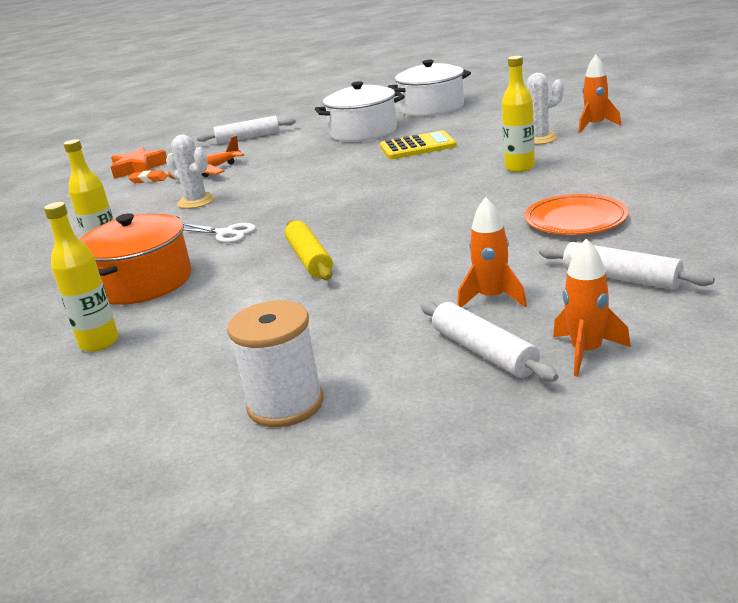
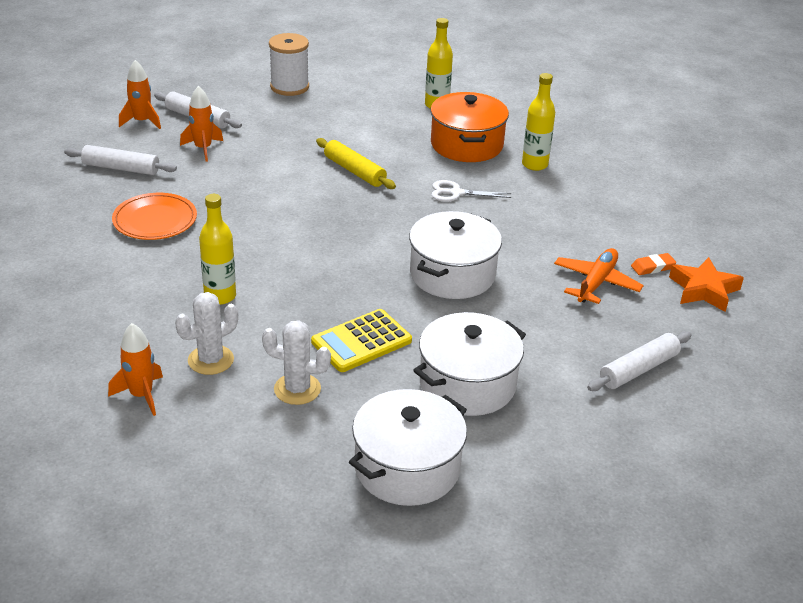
camera: 150 degrees right, 10 degrees up
(196, 201) = (540, 232): white cactus -> white cactus (297, 389)
(308, 178) = (452, 274): none -> white pot

